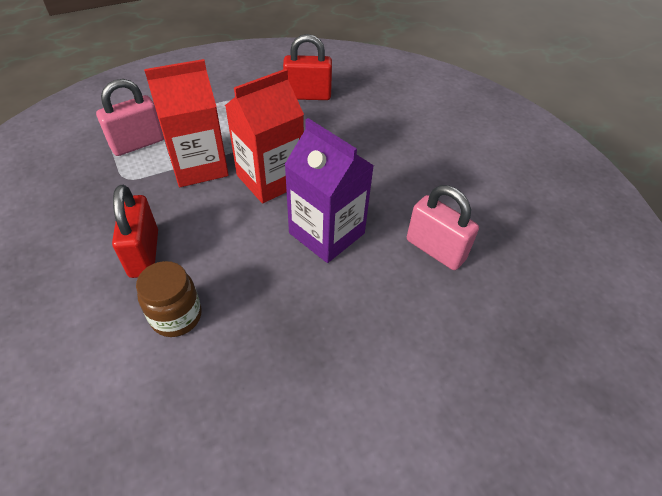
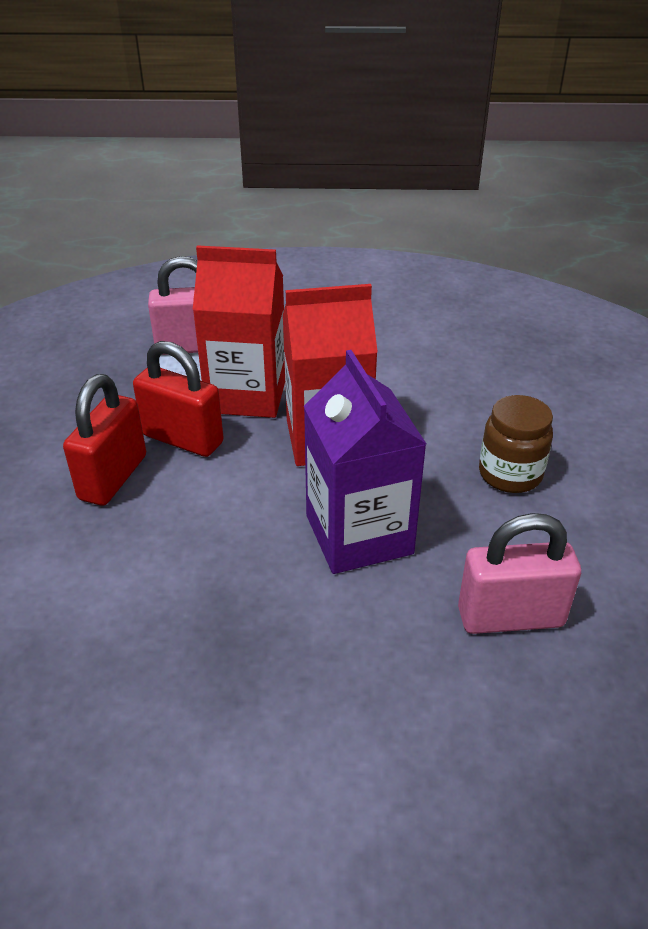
camera: 30 degrees right, 10 degrees down
(176, 316) = (99, 565): brown jar -> brown jar (510, 474)
(308, 96) = (454, 345): red padlock -> red padlock (183, 439)
(435, 250) = (510, 617): pink padlock -> pink padlock turned 75 degrees counterclockwise

